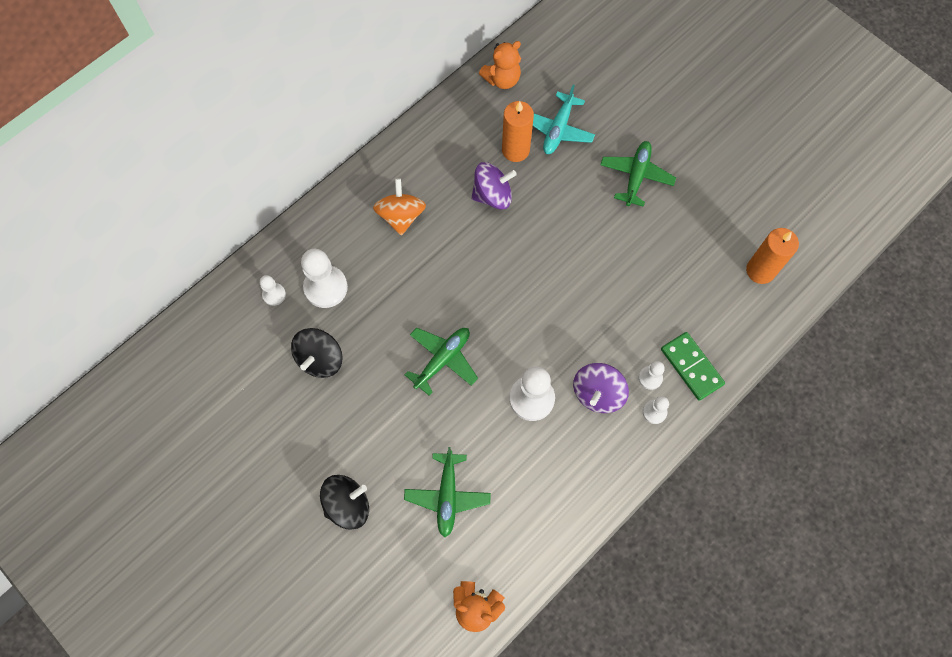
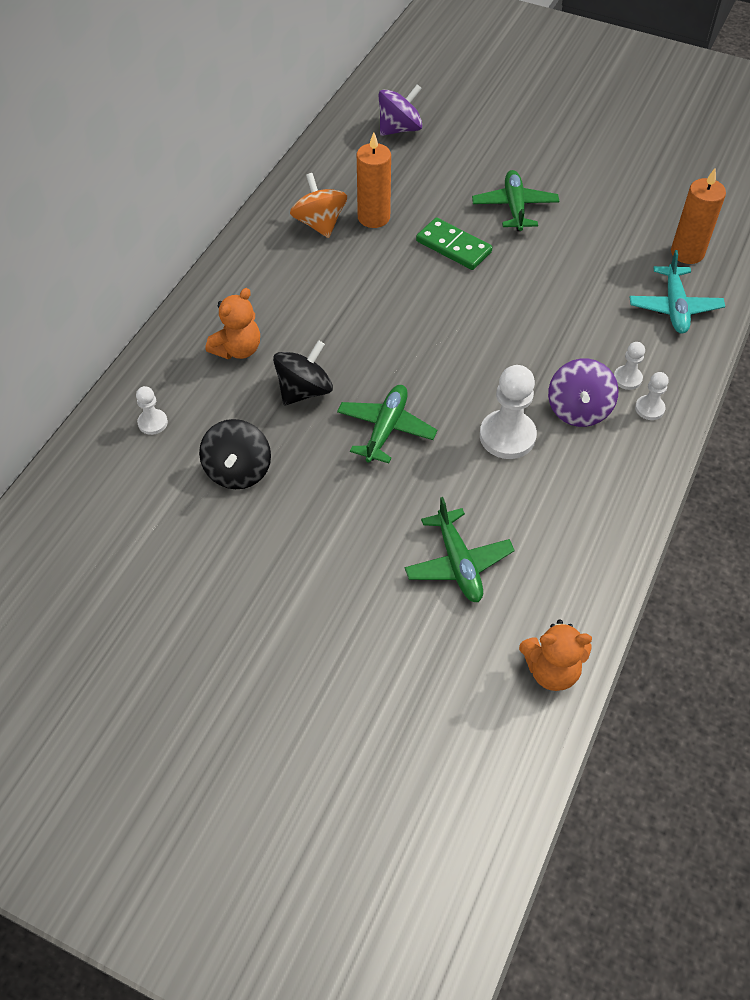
camera: 20 degrees left, 15 degrees down
(325, 287) = (213, 398): white pawn -> none
(348, 505) = (340, 612): black spinning top -> black spinning top (304, 390)
(401, 216) = (273, 308): orange spinning top -> orange spinning top (319, 223)
(492, 195) = (368, 262): purple spinning top -> purple spinning top (399, 129)
(502, 79) = (329, 162): orange teddy bear -> orange teddy bear (238, 349)
(558, 129) = (411, 189): turquoise plane -> turquoise plane (674, 307)
(691, 367) = (665, 356): green domino -> green domino (453, 247)

